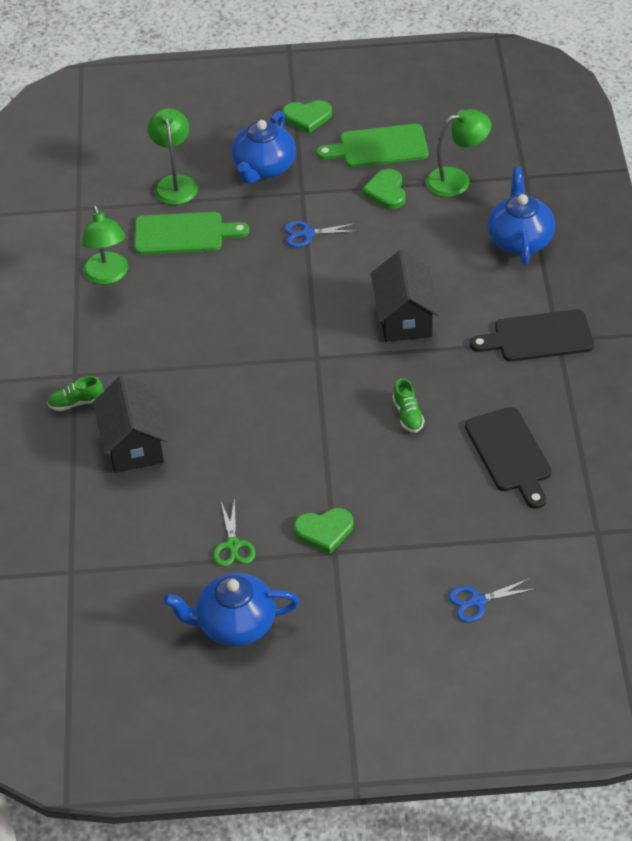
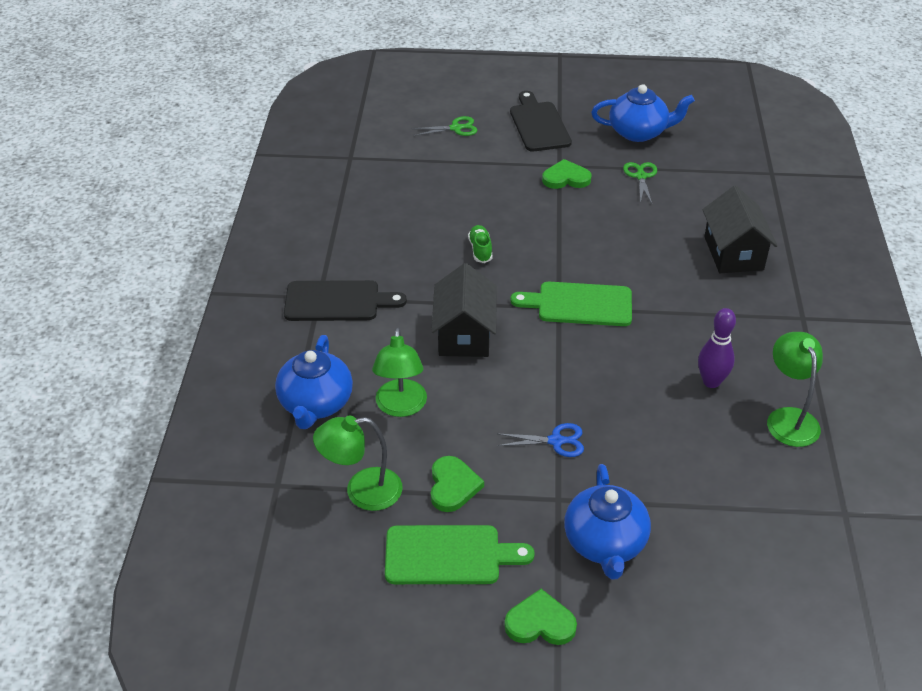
camera: 175 degrees left, 5 degrees down
(76, 402) = (795, 293): green shoe -> none
(172, 300) = (711, 381): none -> purple bowling pin
(175, 183) = (723, 534): green lamp -> green lamp (400, 407)
(184, 234) = (705, 460): green cutting board -> green cutting board (579, 304)
(264, 168) = (605, 543): blue teapot -> blue teapot turned 150 degrees clockwise
(477, 601) = (456, 128): blue scissors -> green scissors
(510, 454) = (399, 213): black cutting board -> black cutting board (539, 124)

